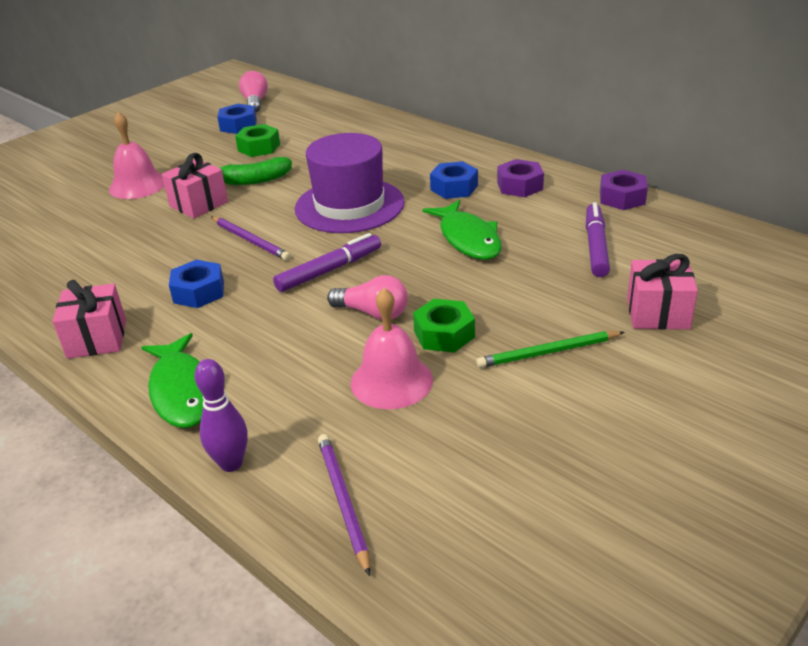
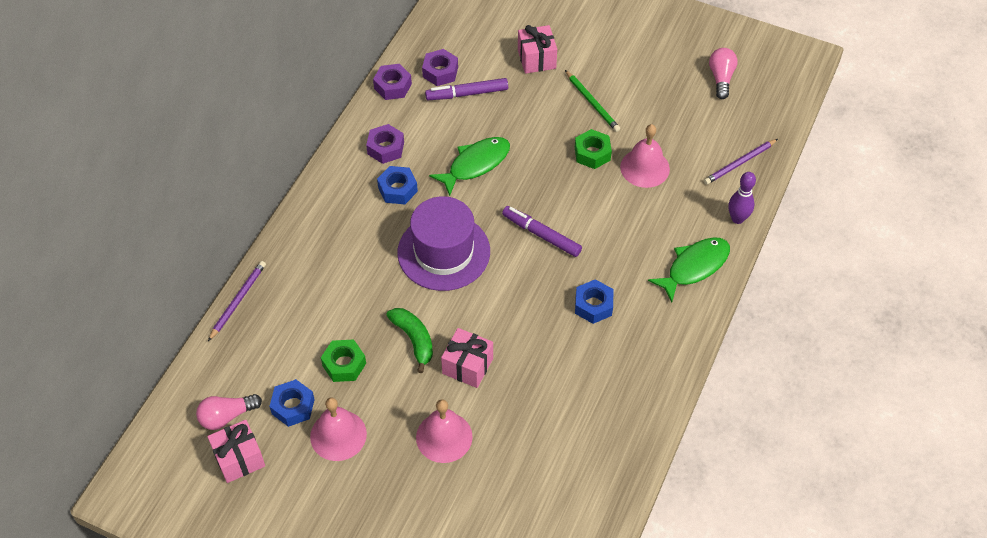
camera: 110 degrees left, 20 degrees up
(97, 339) = (666, 342): pink gift -> pink gift (239, 458)
(192, 141) = (338, 435): none -> pink bell
(250, 240) = (515, 301): purple pencil -> purple pencil (238, 301)
(373, 313) = (583, 195): pink light bulb -> pink light bulb (721, 78)
(642, 231) = (440, 72): none -> purple nut

